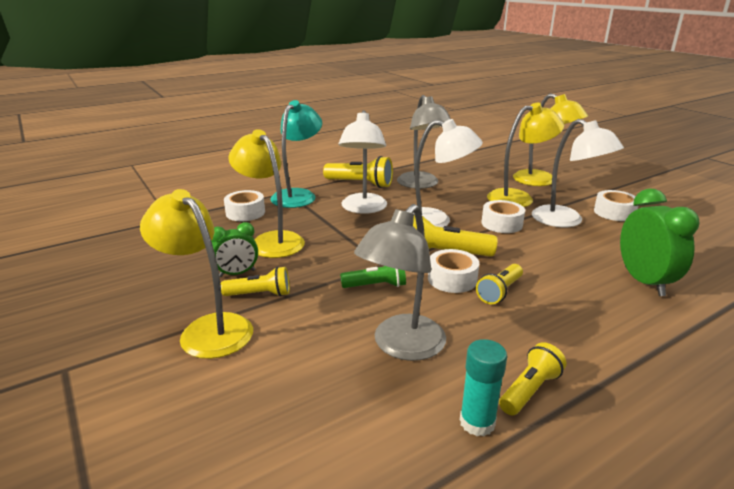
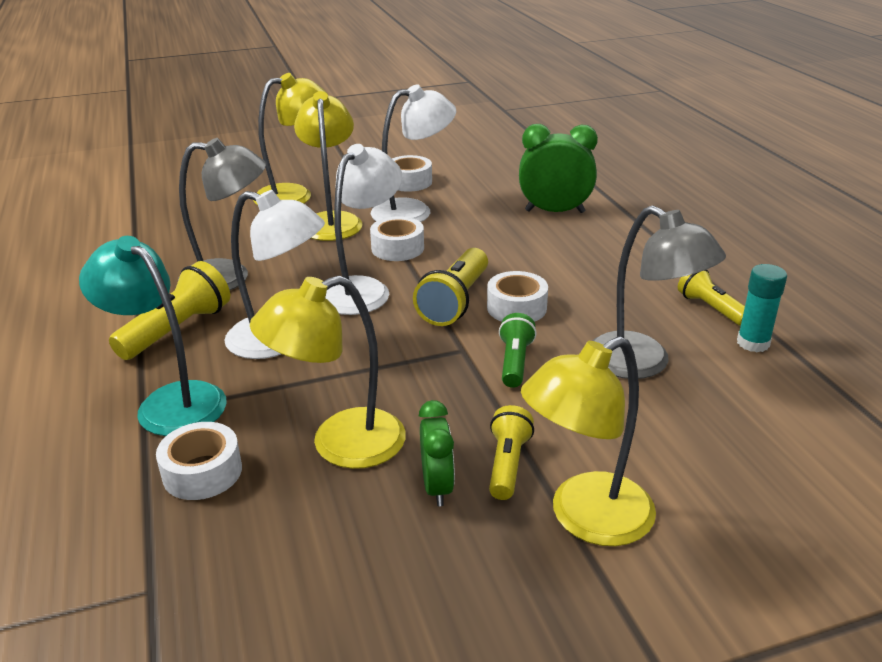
camera: 75 degrees left, 5 degrees up
(499, 292) = (552, 286): yellow flashlight -> none

